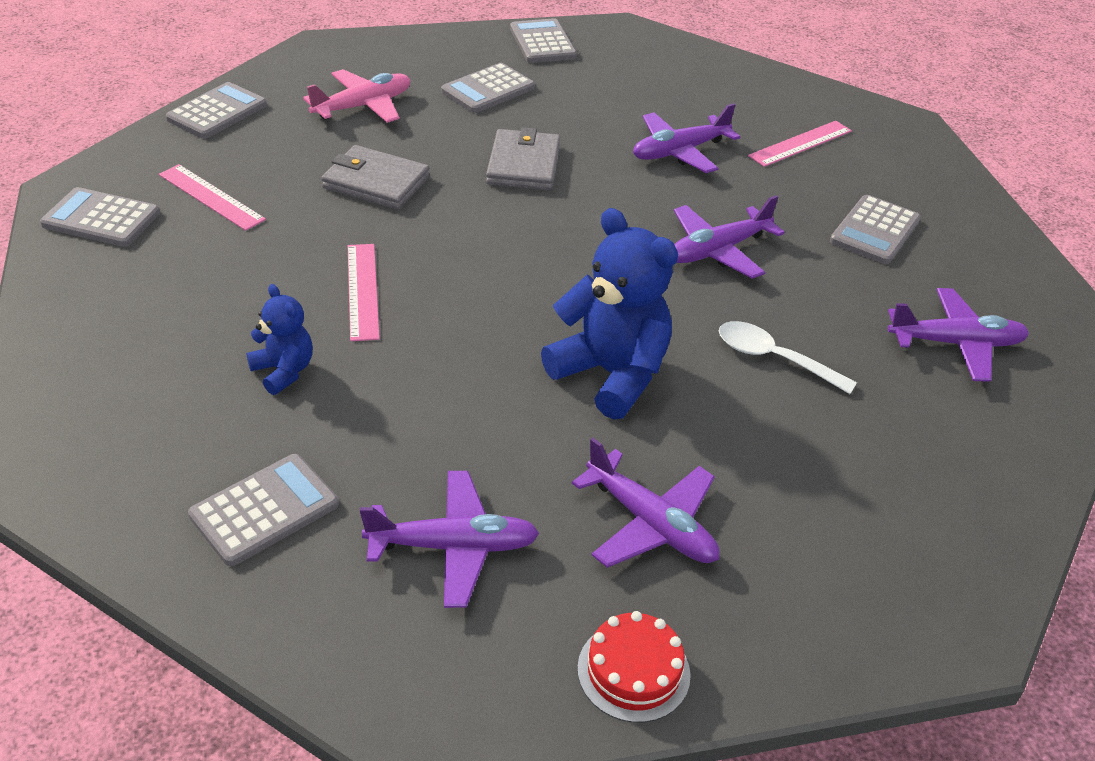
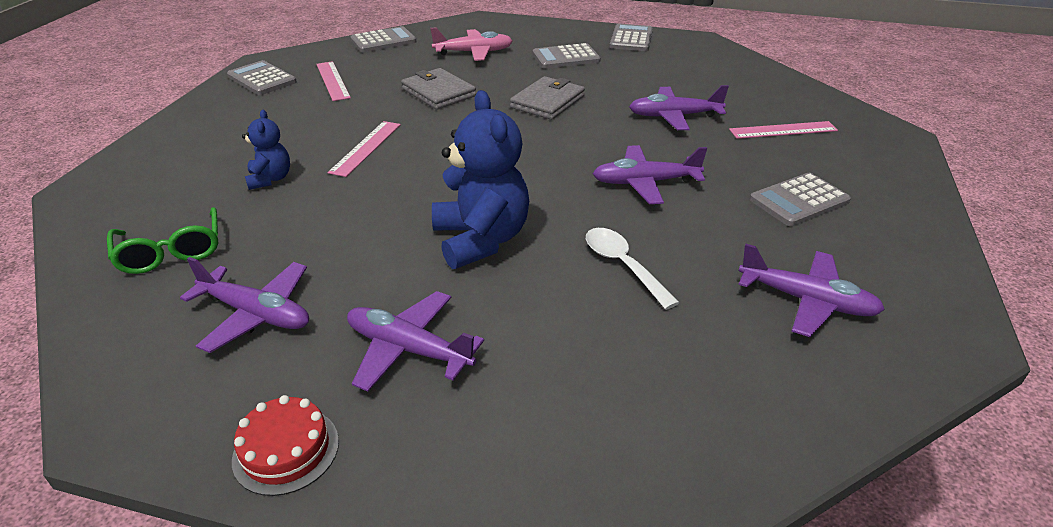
camera: 30 degrees right, 5 degrees down
(264, 510) = (171, 252): grey calculator -> green glasses
(651, 524) = (408, 349): purple plane -> purple plane turned 135 degrees clockwise

